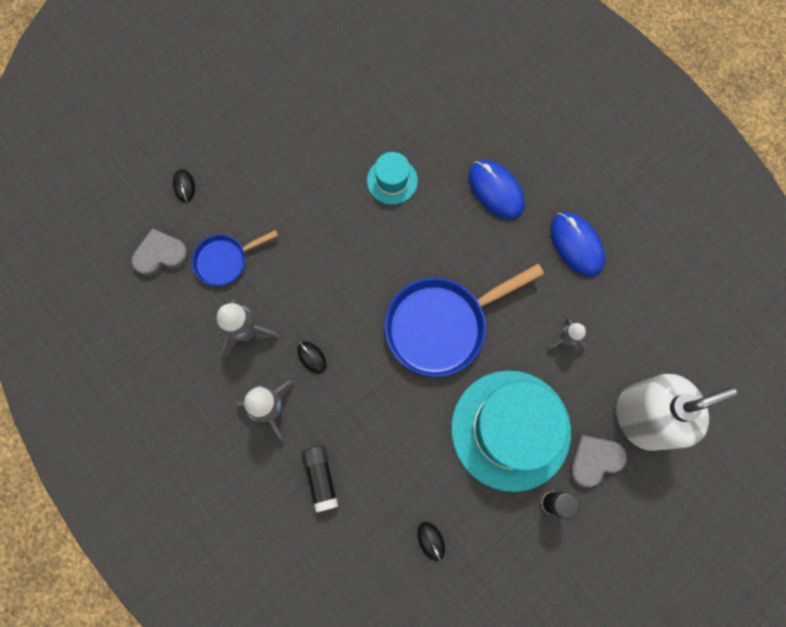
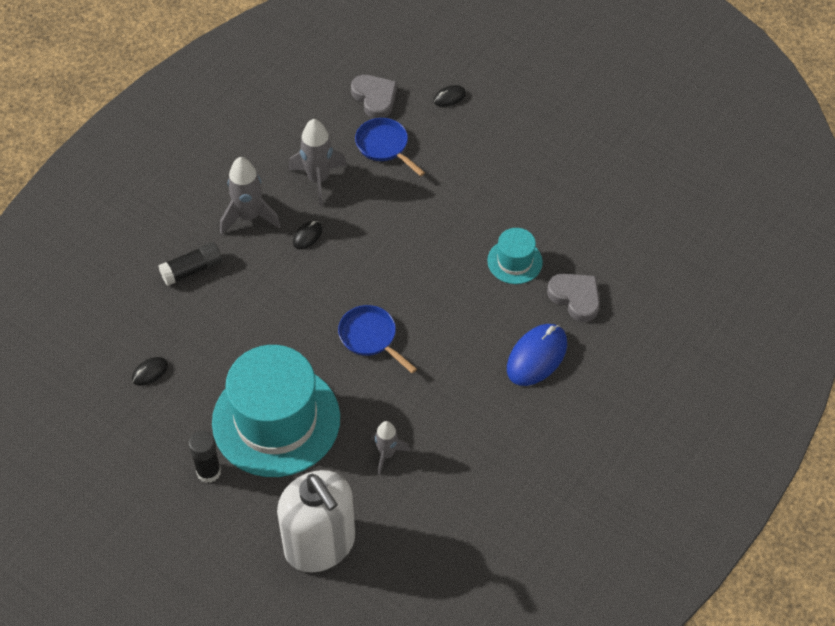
camera: 75 degrees right, 20 degrees down
(442, 325) = (370, 337): blue pan -> blue pan, size x0.54
(576, 245) = (499, 445): blue mouse -> none
(594, 460) = (262, 504): grey heart -> grey heart (575, 298)

